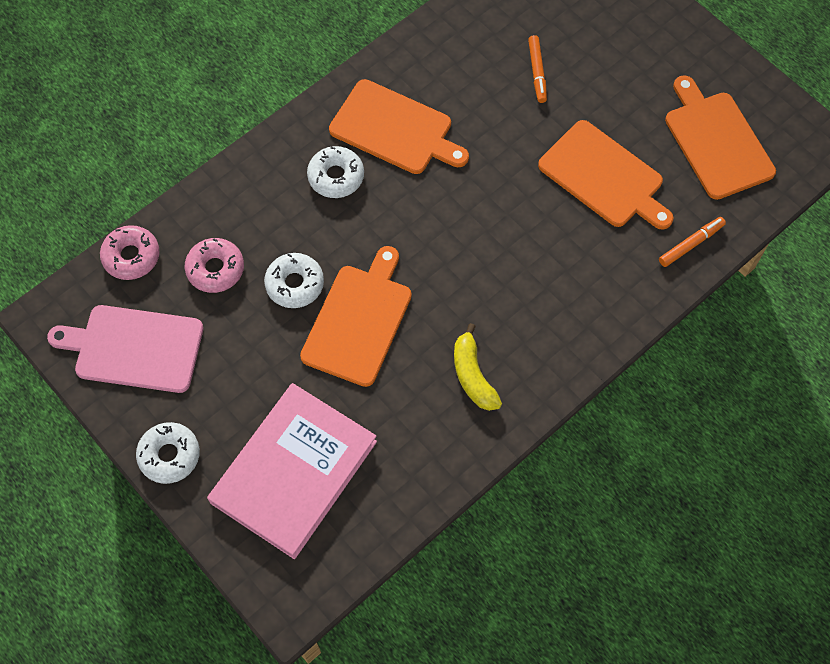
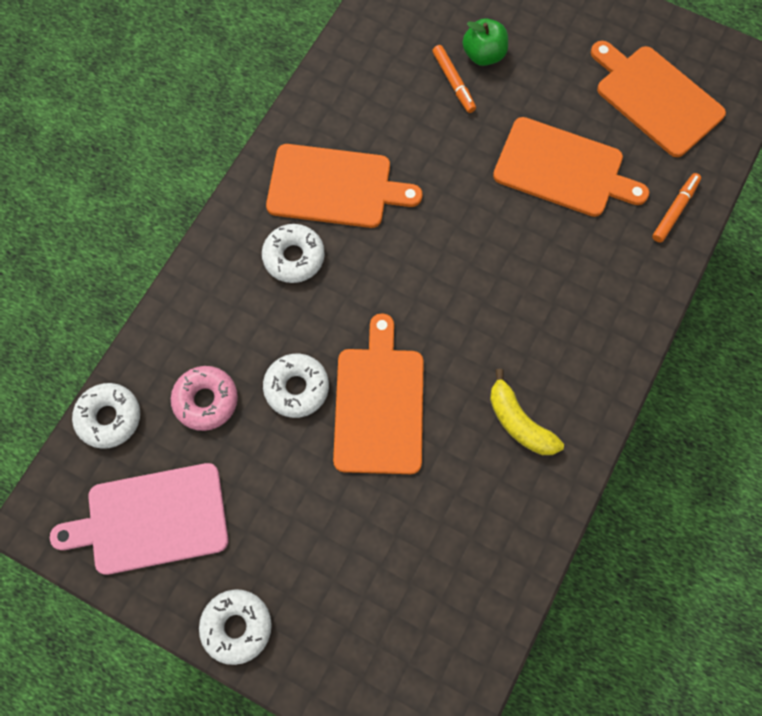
camera: 20 degrees left, 5 degrees up
(131, 256) = (109, 418): pink donut -> white donut
(294, 472) = (377, 595): pink book -> none
(574, 56) = (483, 55): none -> green apple

